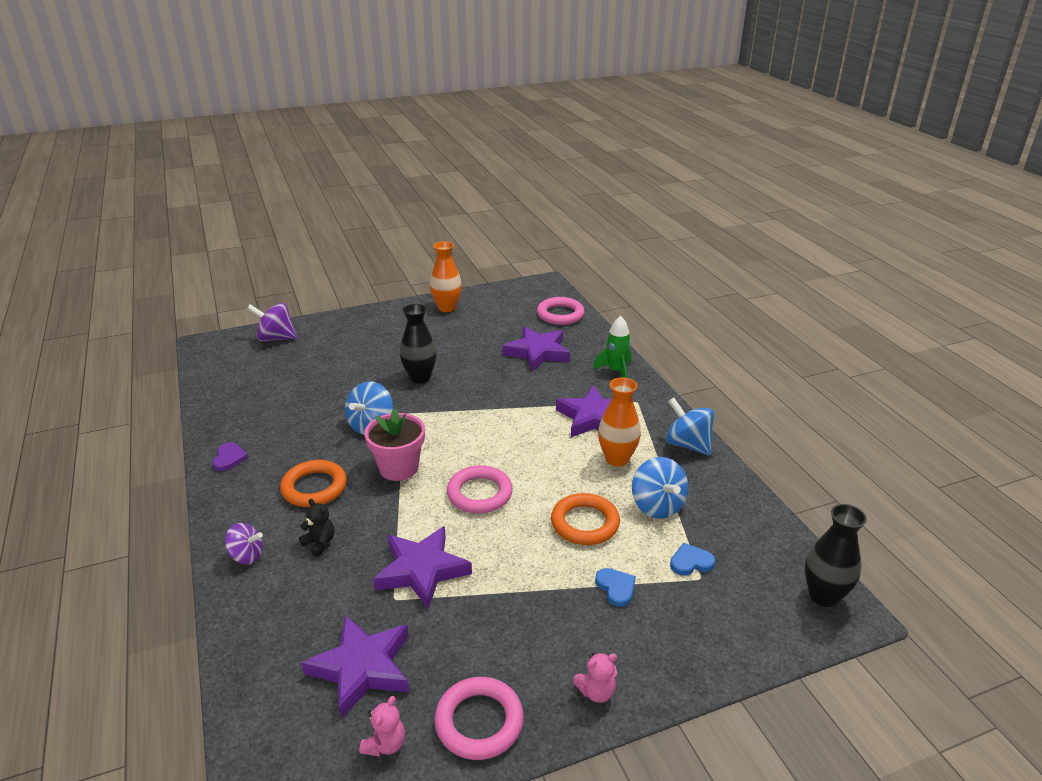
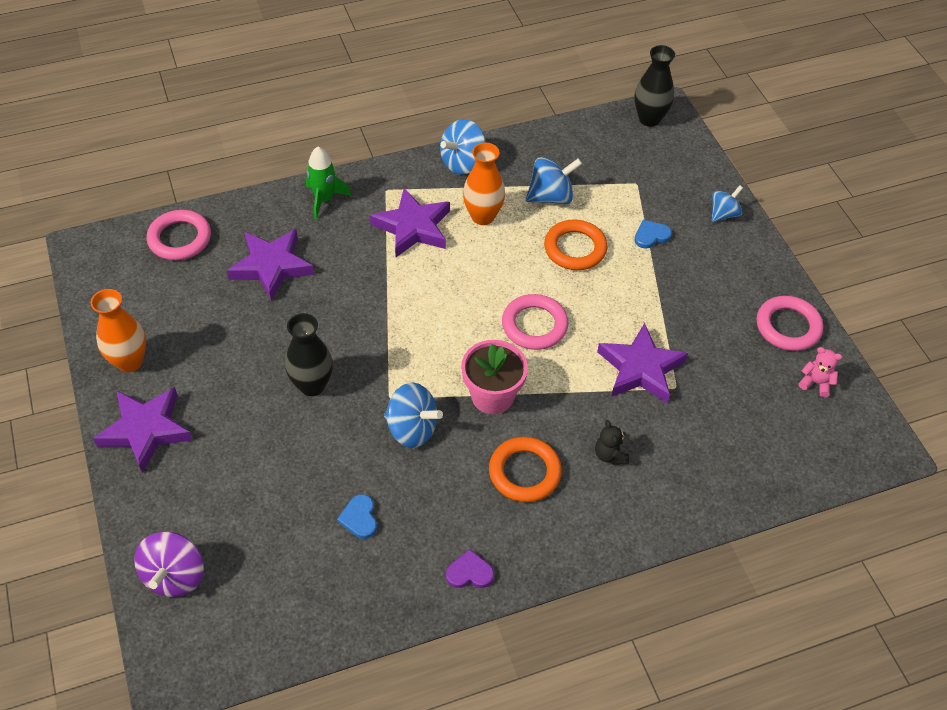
camera: 90 degrees left, 20 degrees up
(247, 556) = (631, 517): purple spinning top -> none
(319, 543) = (610, 455): black teddy bear -> black teddy bear turned 60 degrees counterclockwise
(362, 668) = (751, 404): purple star -> purple star (146, 430)
(596, 692) = (752, 258): pink teddy bear -> none
(670, 665) = (723, 214): none -> blue spinning top
(691, 562) = (619, 186): blue heart -> blue heart (359, 518)

